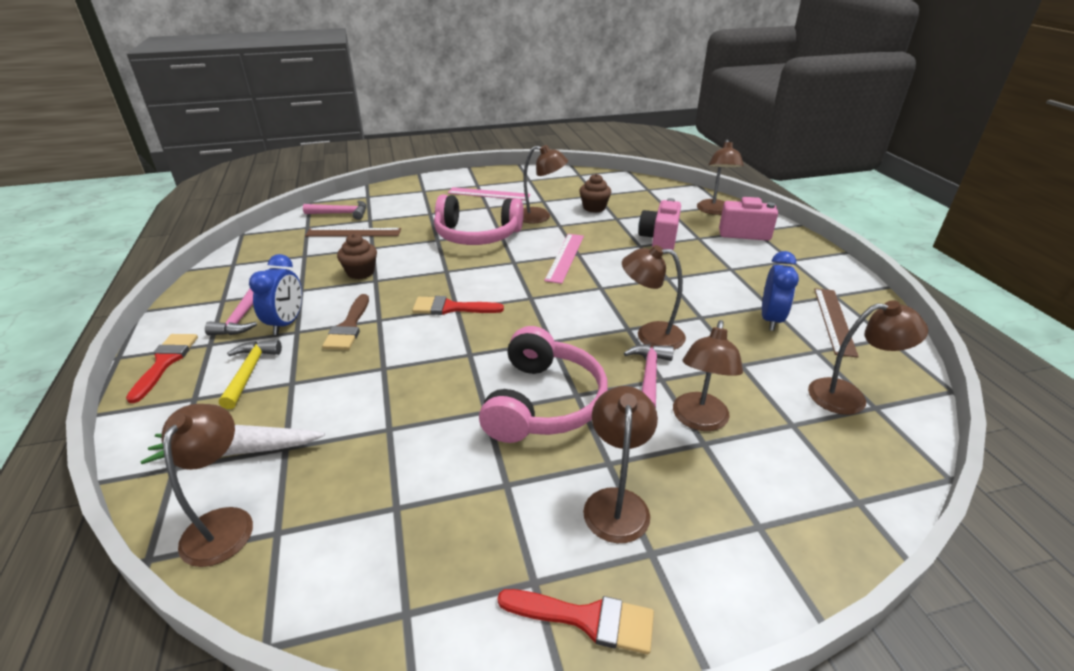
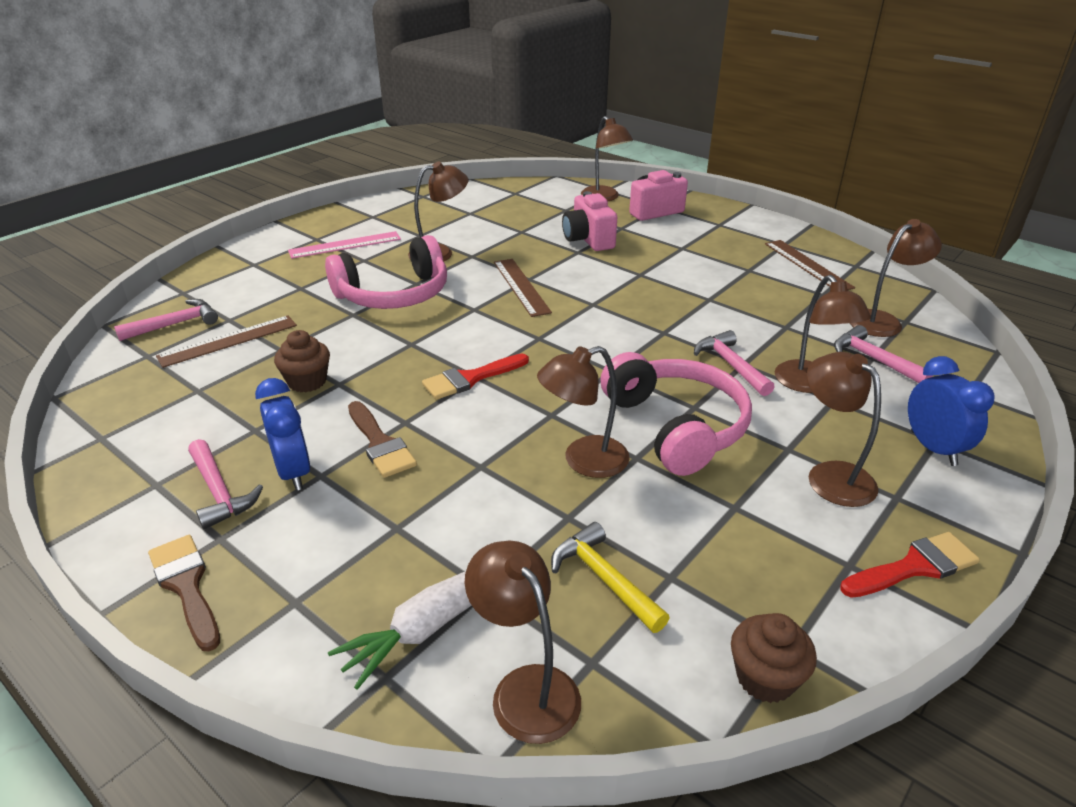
camera: 35 degrees left, 0 degrees up
(165, 362) = (187, 586): red brush -> brown brush
(249, 372) = (326, 541): yellow hammer -> yellow hammer (604, 578)
(565, 257) = (521, 286): pink ruler -> brown ruler
(594, 207) = (485, 227): brown cupcake -> brown cupcake (765, 678)
(650, 335) = (689, 330): brown lamp -> brown lamp (583, 461)
(770, 319) = (763, 281): blue clock -> blue clock (933, 448)
(791, 426) = (873, 359): none -> pink hammer

